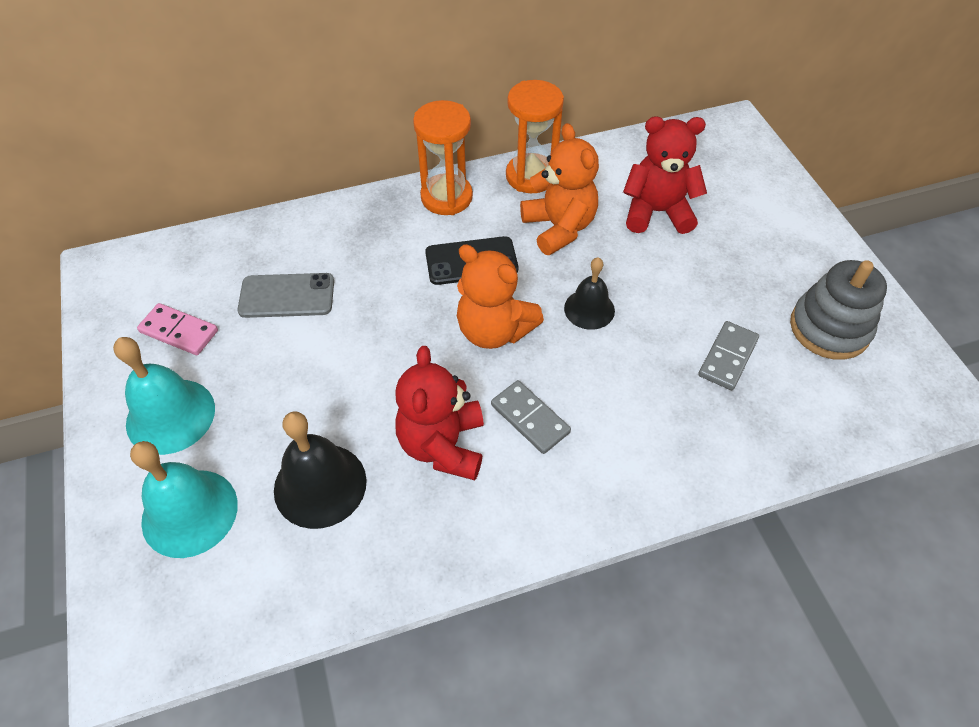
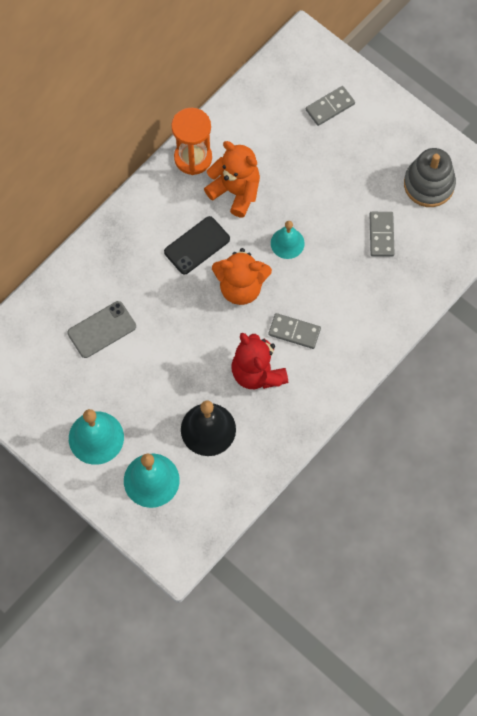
camera: 30 degrees left, 15 degrees up
(179, 331) = (56, 387): pink domino -> none
(446, 197) = (149, 204): orange hourglass -> none
(589, 309) = (287, 243): black bell -> turquoise bell
(657, 212) = (289, 147): red teddy bear -> none
(733, 194) = (330, 107): none -> grey domino

